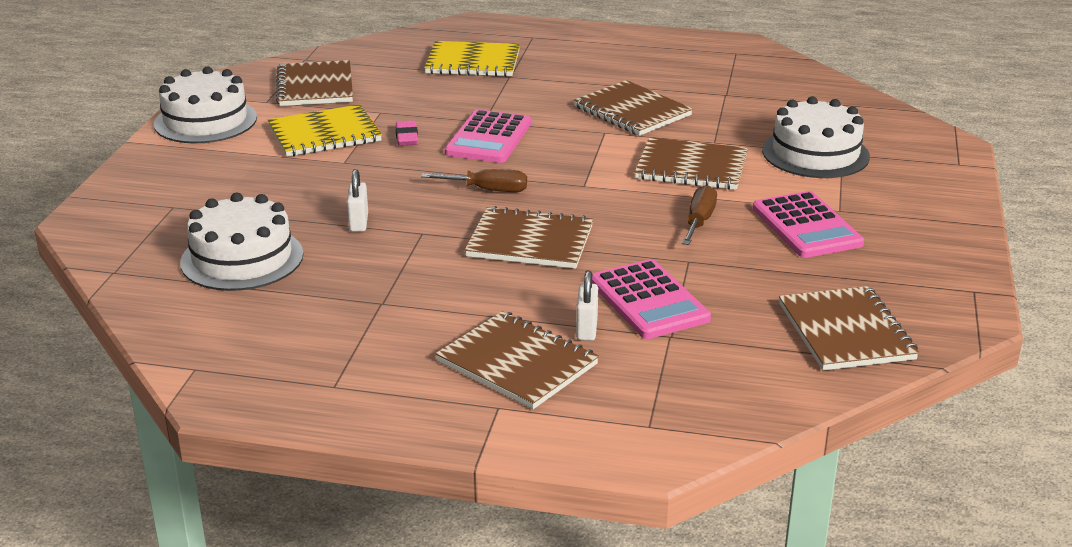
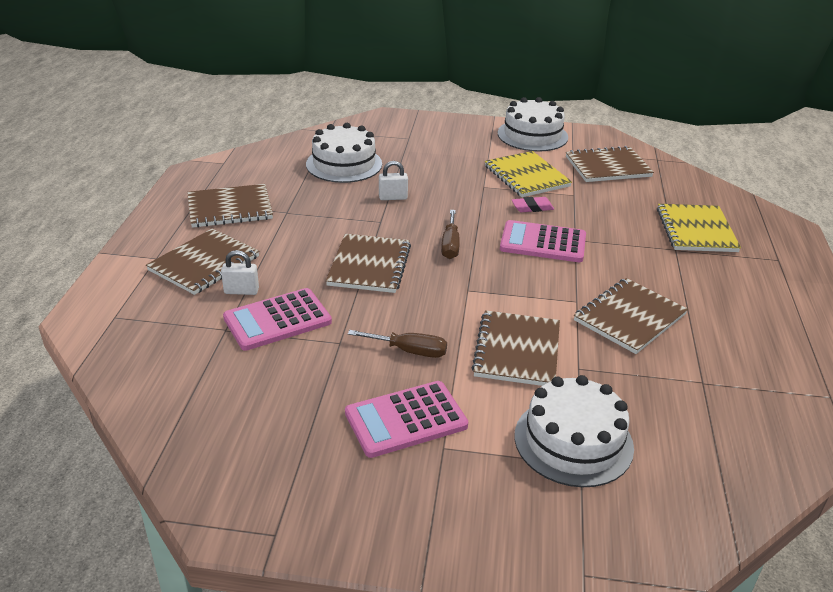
camera: 85 degrees right, 5 degrees up
(846, 331) = (214, 427): brown notebook -> brown notebook (230, 208)

